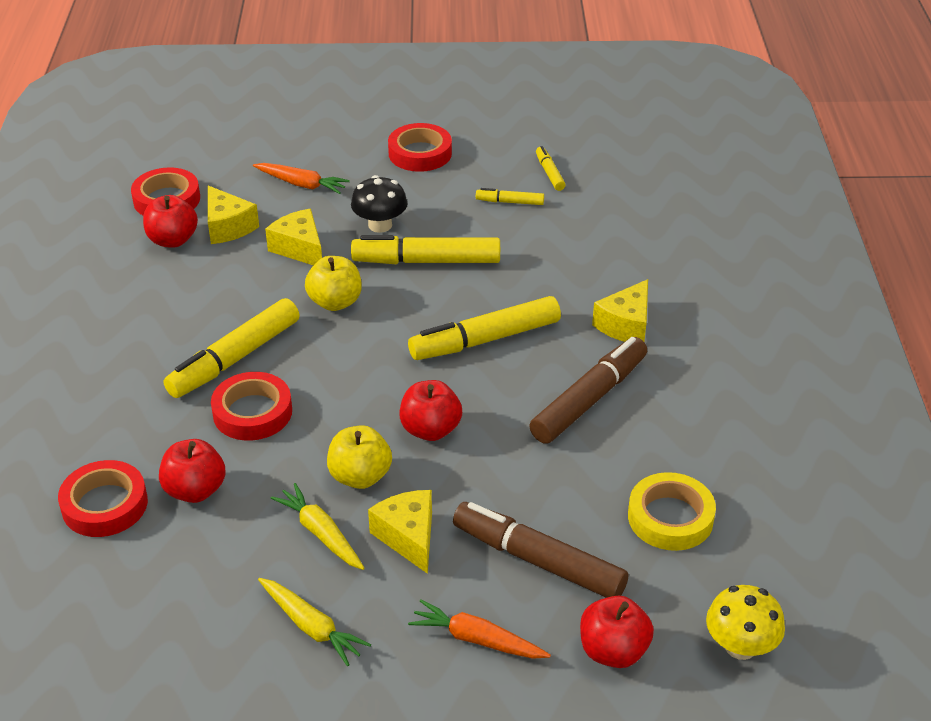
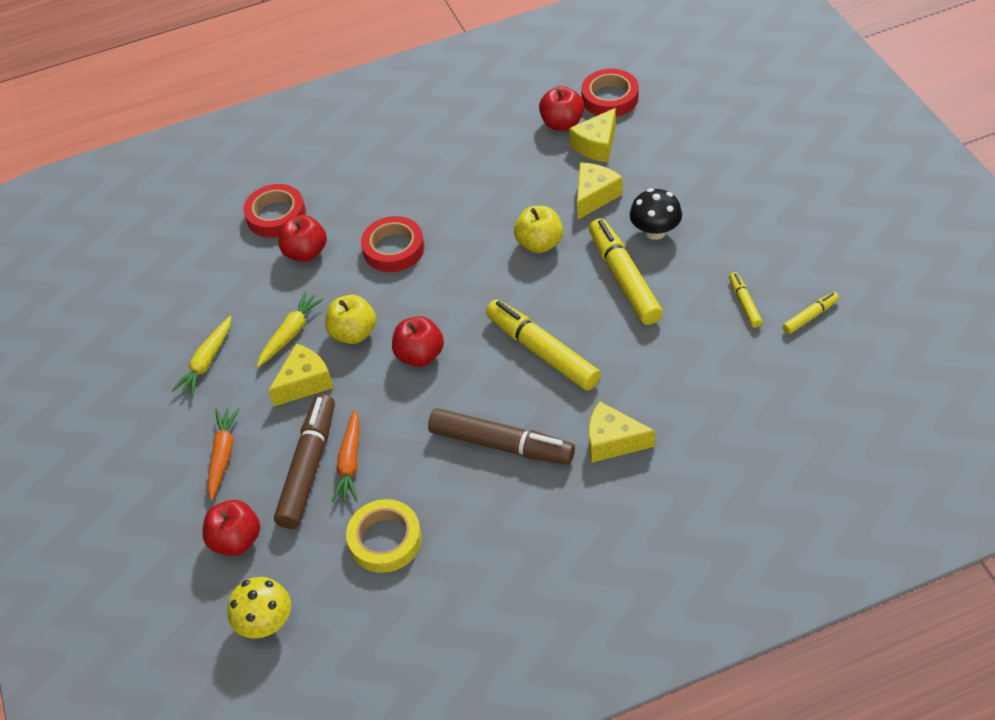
camera: 75 degrees right, 10 degrees up
(234, 358) = (445, 215): yellow marker -> none
(301, 184) = (680, 162): orange carrot -> orange carrot (350, 462)
(420, 153) = (778, 217): red tape -> none

